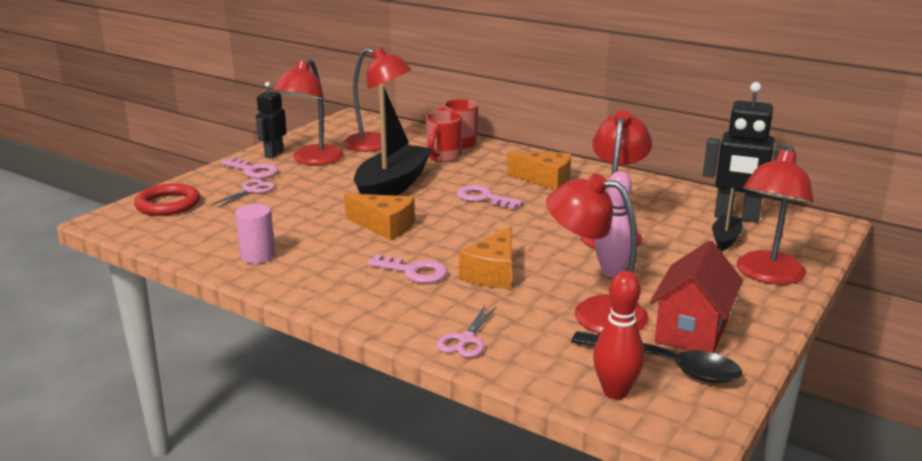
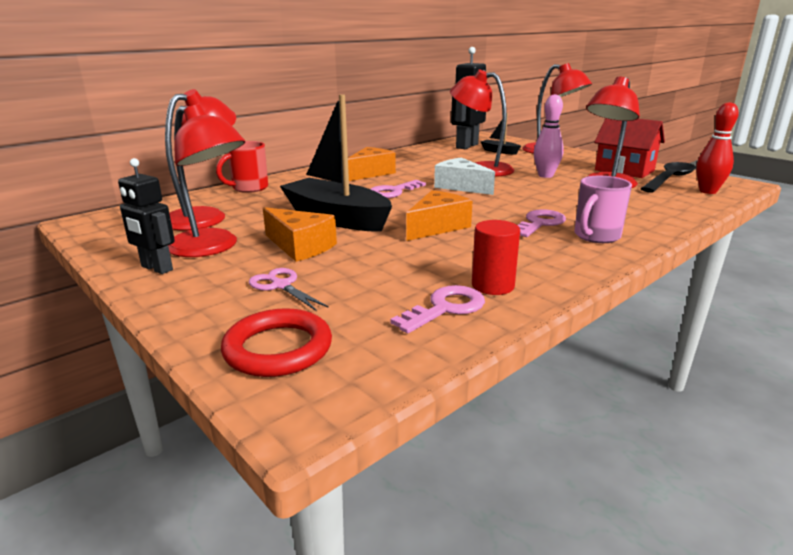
camera: 75 degrees left, 0 degrees up
(253, 171) = (206, 282): pink key -> pink key (445, 308)
(258, 256) = (492, 286): pink cylinder -> red cylinder
(383, 300) = (596, 236): none -> pink mug
(443, 157) = (280, 196): red mug -> none
(466, 340) = (657, 217): pink scissors -> none
(493, 273) = (544, 201): orange cheese -> orange cheese (300, 246)
(524, 227) = (461, 186): none -> white cheese

